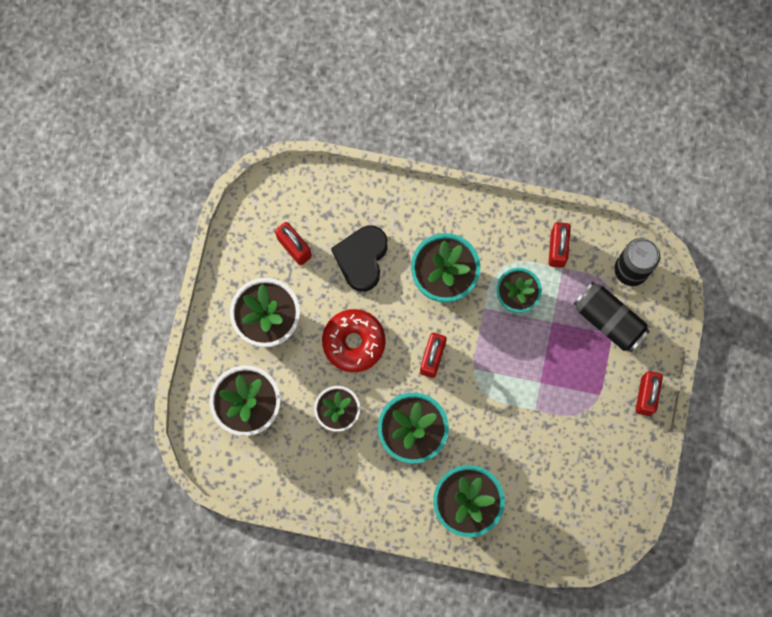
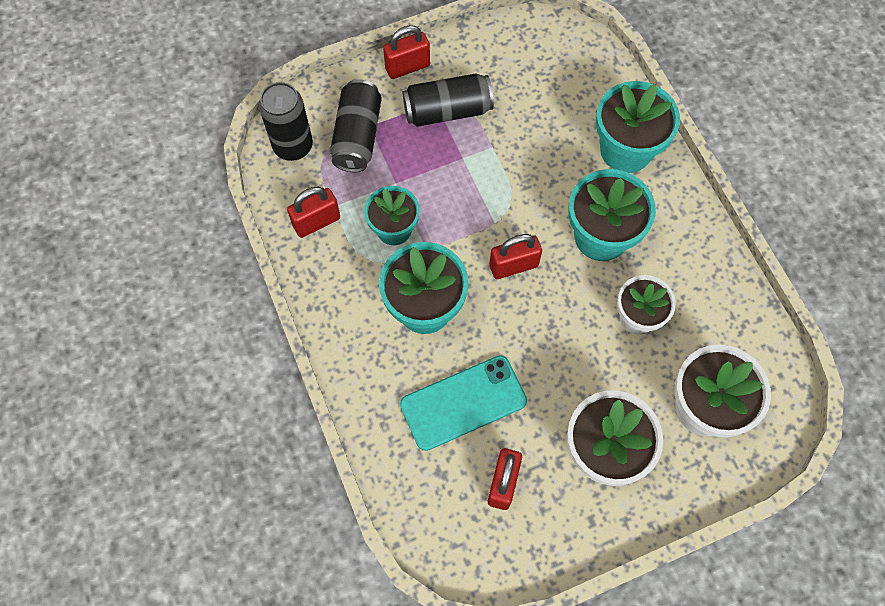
camera: 125 degrees left, 10 degrees down
(354, 342) = (556, 350): red donut -> none
(362, 258) = (463, 402): black heart -> turquoise phone
(587, 399) = (447, 111): none -> black can

